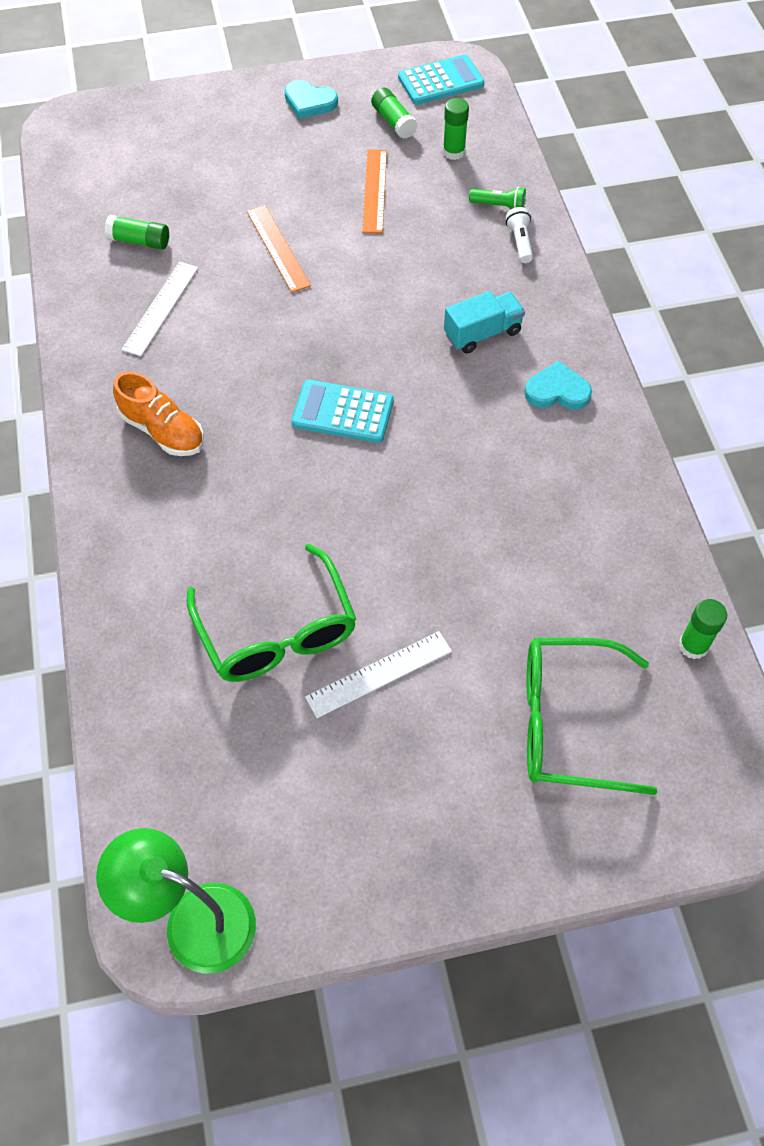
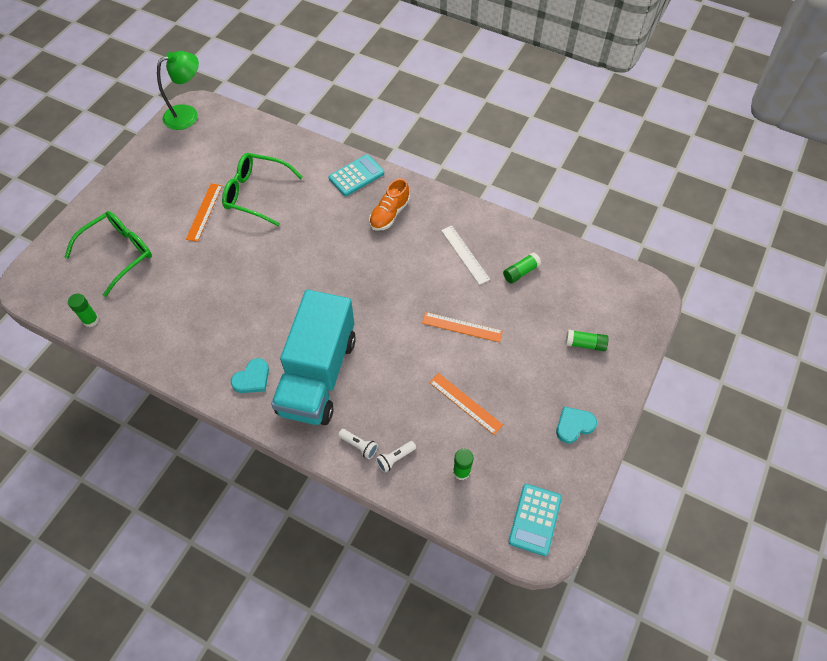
camera: 130 degrees right, 0 degrees up
(163, 431) = (389, 214): orange shoe -> orange shoe turned 45 degrees counterclockwise
(343, 412) = (332, 283): turquoise calculator -> turquoise calculator (356, 176)
(379, 674) = (204, 212): white ruler -> orange ruler
(394, 122) = (517, 459): green glue stick -> green glue stick (585, 344)
(482, 333) = (317, 375): turquoise truck -> turquoise truck, size x2.40
(499, 206) = (395, 458): green flashlight -> white flashlight

